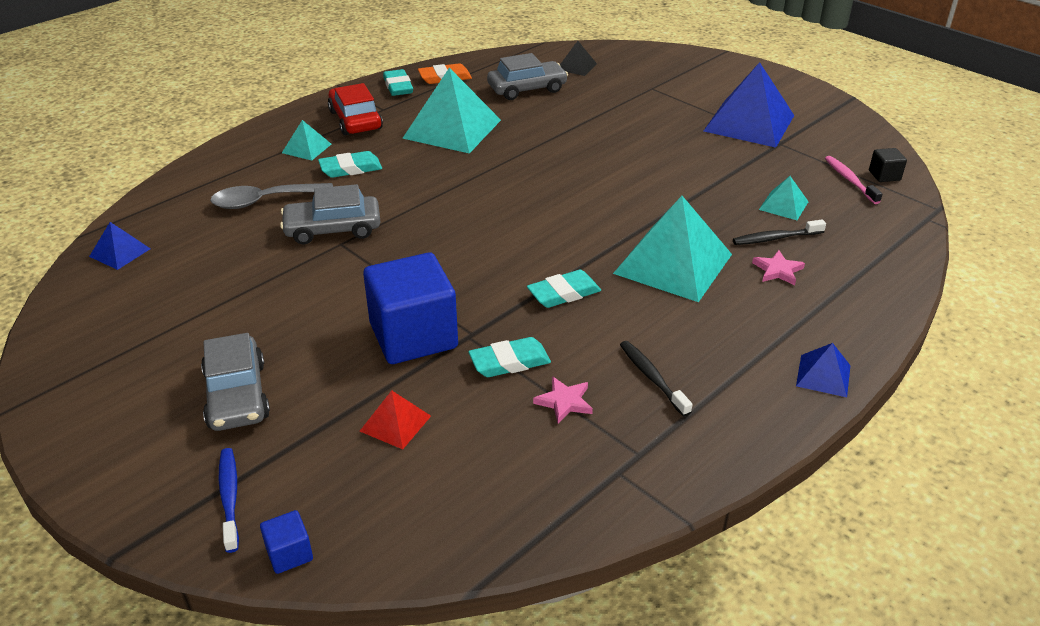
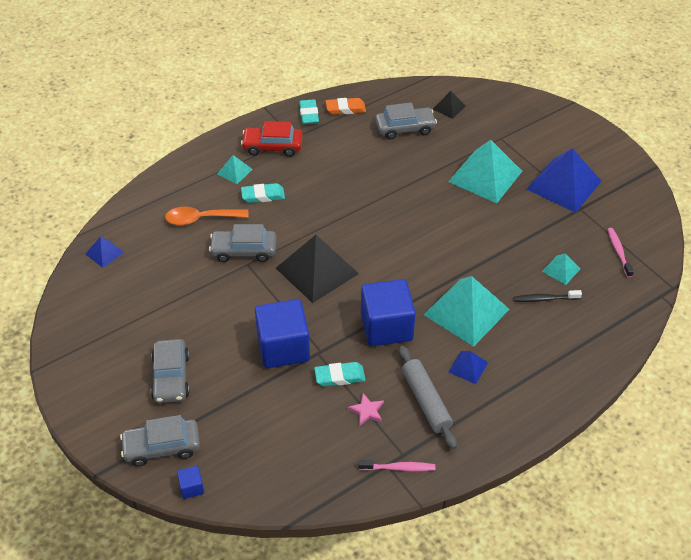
camera: 10 degrees right, 10 degrees up
(229, 497) = (162, 447): blue toothbrush -> grey car
(265, 201) = (201, 219): grey spoon -> orange spoon
(355, 120) = (272, 147): red car -> red car turned 75 degrees counterclockwise
(395, 423) = (262, 411): red pyramid -> none
(444, 240) = (317, 270): none -> black pyramid
(452, 129) = (341, 164): turquoise pyramid -> turquoise pyramid (485, 176)
(564, 293) = (386, 327): turquoise eraser -> blue cube
(639, 474) = (399, 468): none -> pink toothbrush
(652, 377) = (426, 401): black toothbrush -> grey rolling pin
(778, 270) = (536, 327): pink star -> none
(823, 375) = (535, 415): blue pyramid -> blue pyramid (468, 367)
(884, 175) = (646, 251): black cube -> none

